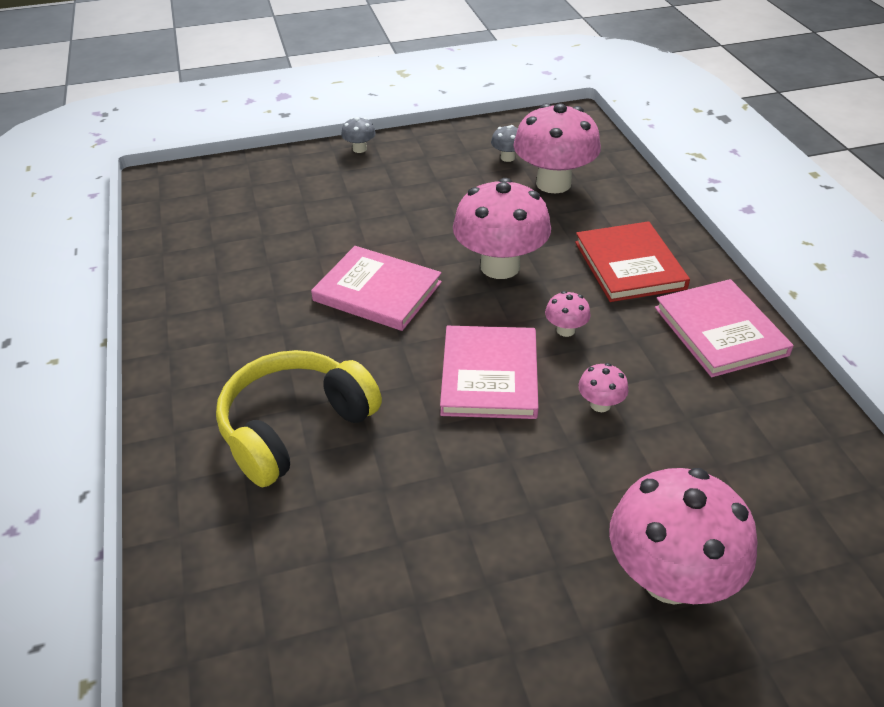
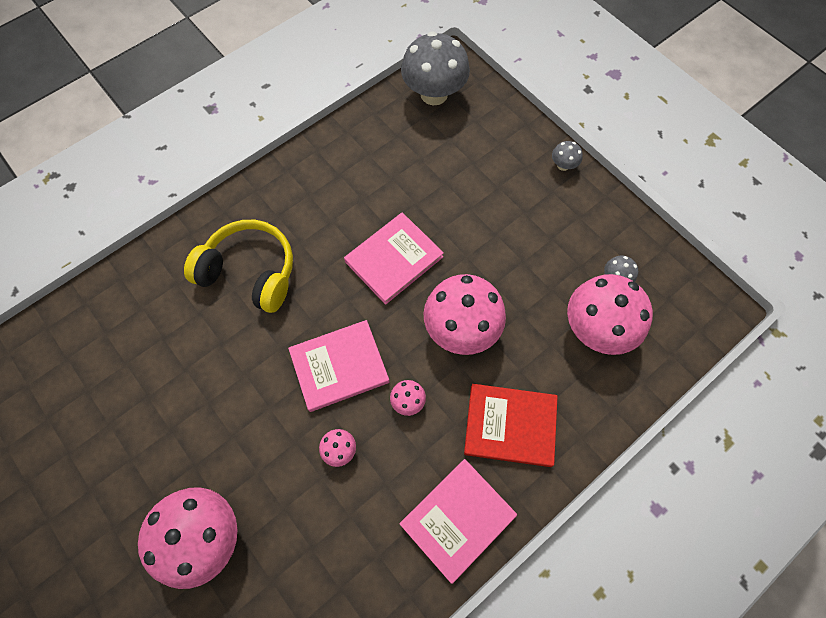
camera: 65 degrees right, 25 degrees up
(186, 202) = (434, 94): none -> grey mushroom
(377, 291) = (394, 259): pink book -> pink book turned 45 degrees clockwise
(629, 265) = (510, 425): red book -> red book turned 45 degrees clockwise

